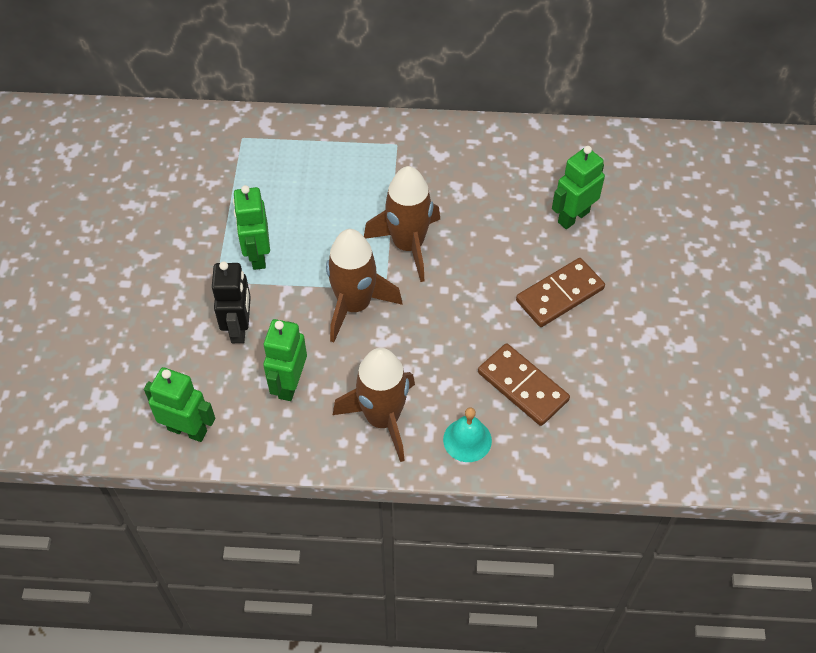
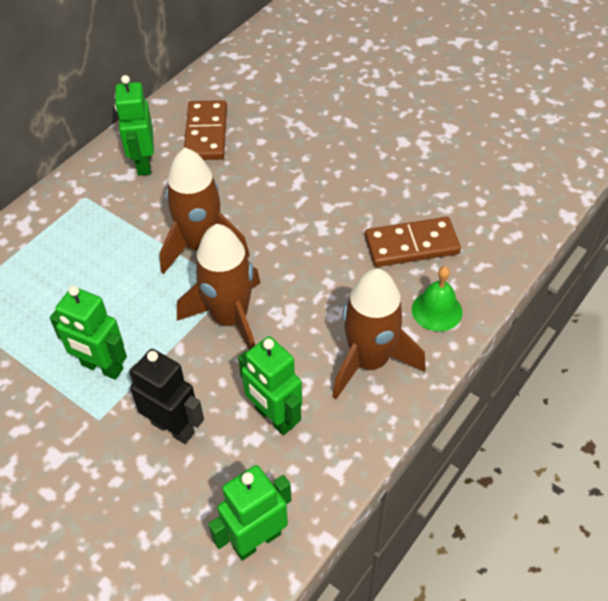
camera: 55 degrees left, 5 degrees down
(467, 440) = (436, 310): turquoise bell -> green bell
(559, 294) = (341, 175): brown domino -> brown domino (206, 133)
(573, 217) = (274, 127): green robot -> green robot (143, 163)

